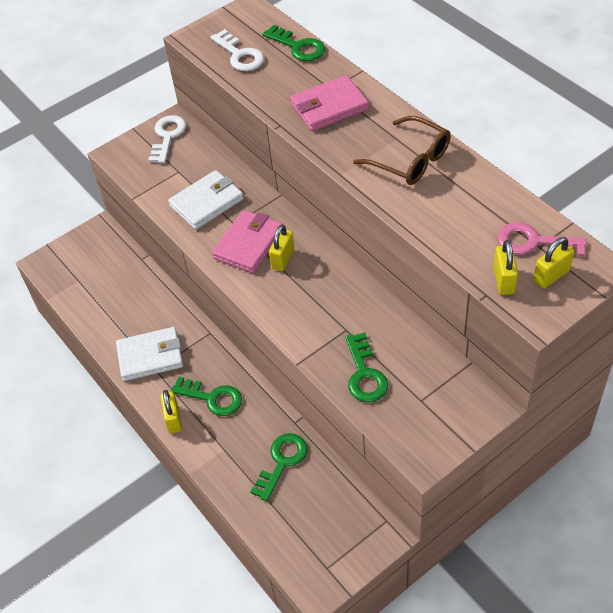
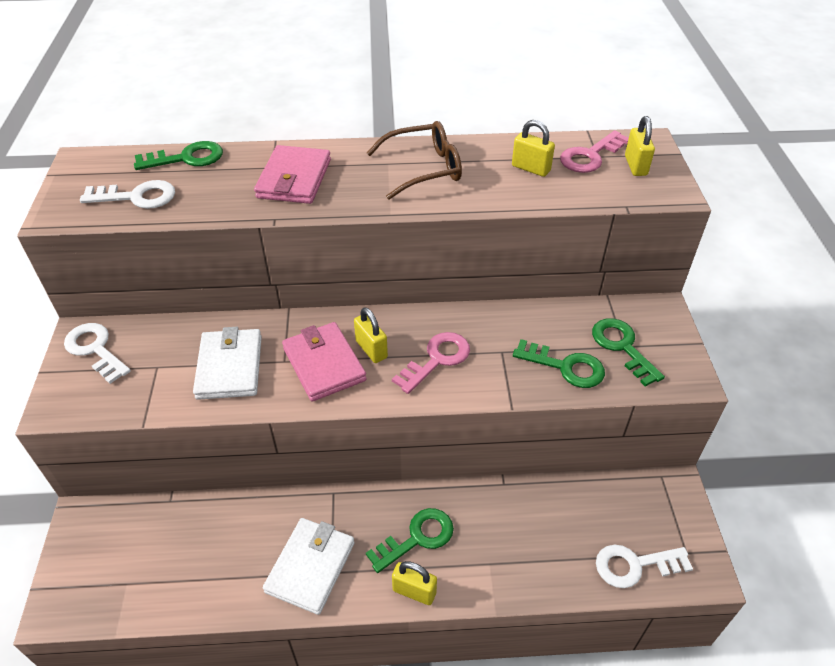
camera: 60 degrees left, 5 degrees down
(282, 462) = (542, 520): green key -> green key (622, 347)
(289, 538) = (634, 565): none -> white key
(305, 298) = (437, 359): none -> pink key
(503, 280) = (618, 190): yellow padlock -> yellow padlock (531, 168)

